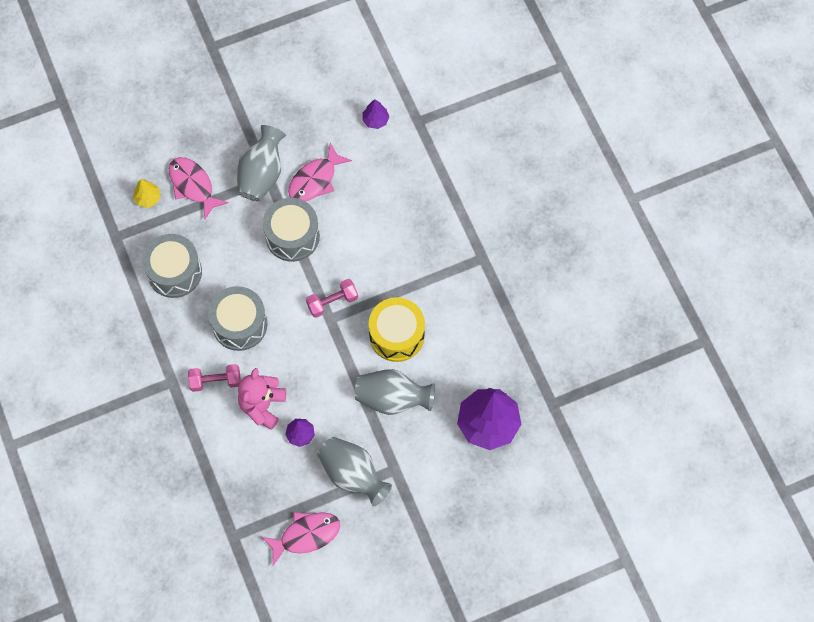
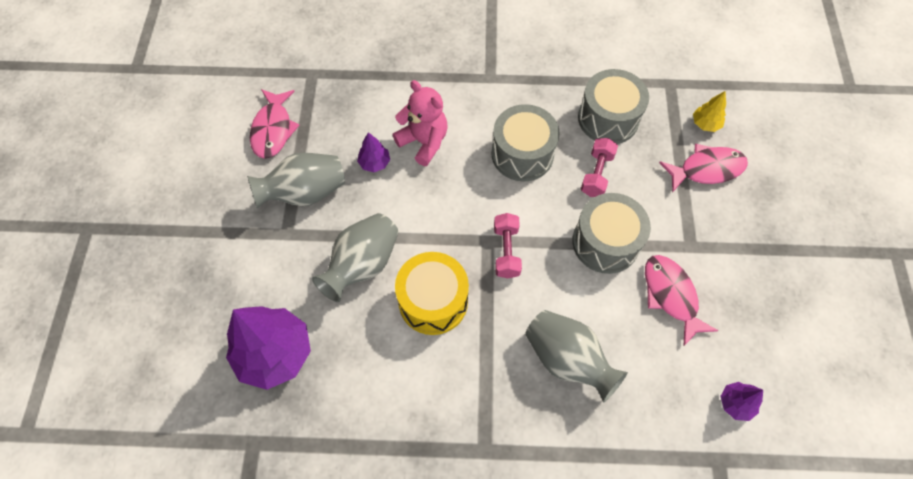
camera: 115 degrees right, 5 degrees down
(215, 381) = (471, 112): pink dumbbell -> pink dumbbell (596, 174)
(262, 174) = (698, 241): grey vase -> grey vase (567, 359)

